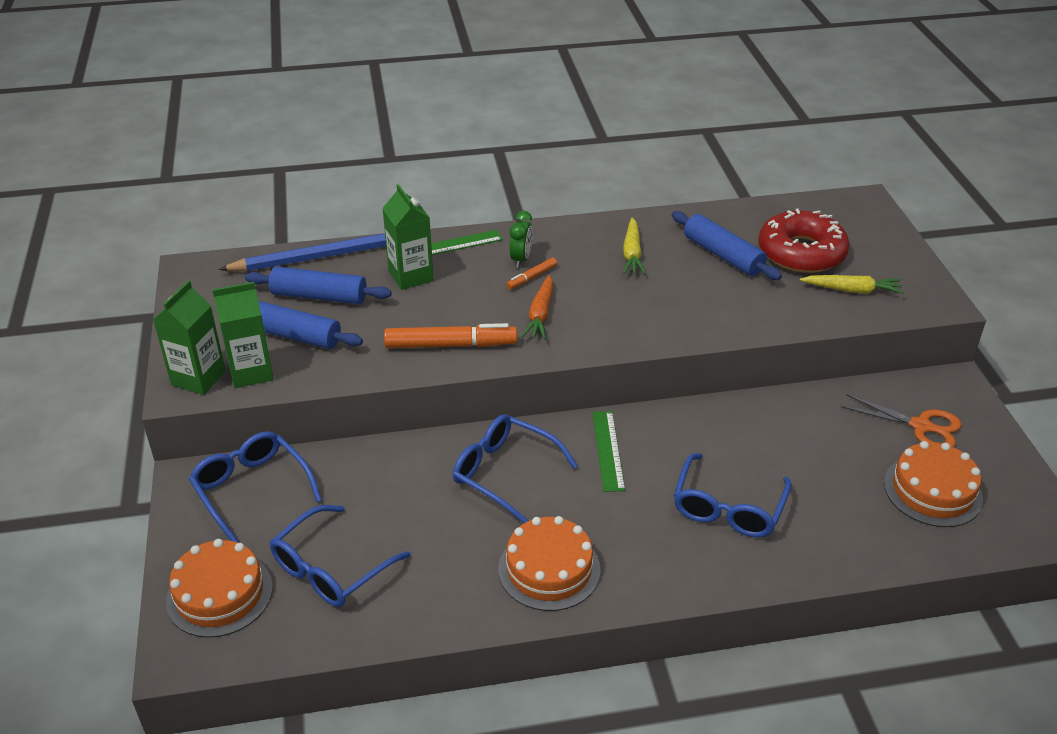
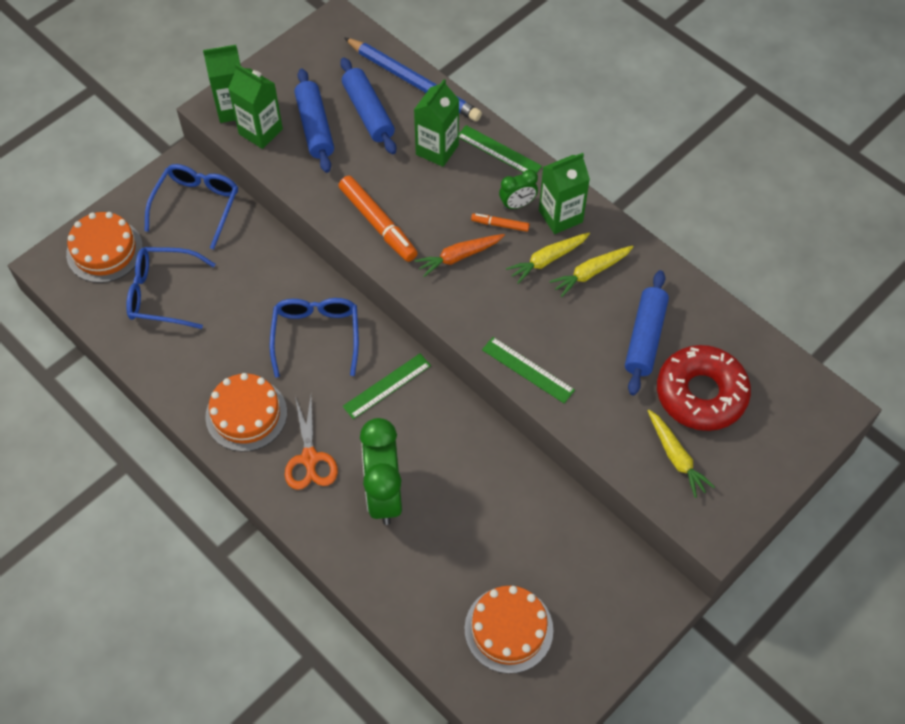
camera: 55 degrees right, 20 degrees up
(558, 243) = (560, 216): none -> green carton
(595, 269) = (547, 260): none -> yellow carrot
(698, 328) = (528, 370): none -> green ruler
(728, 508) = (384, 494): blue glasses -> green clock
(921, 426) = (583, 590): orange scissors -> orange scissors (310, 458)

